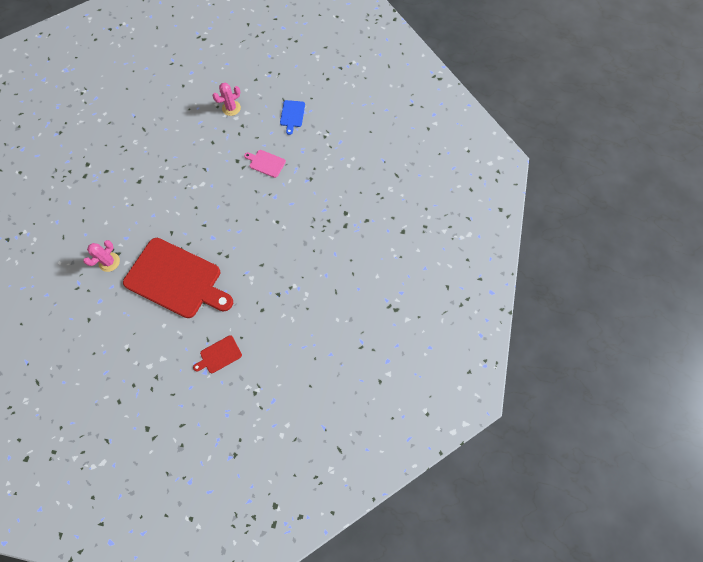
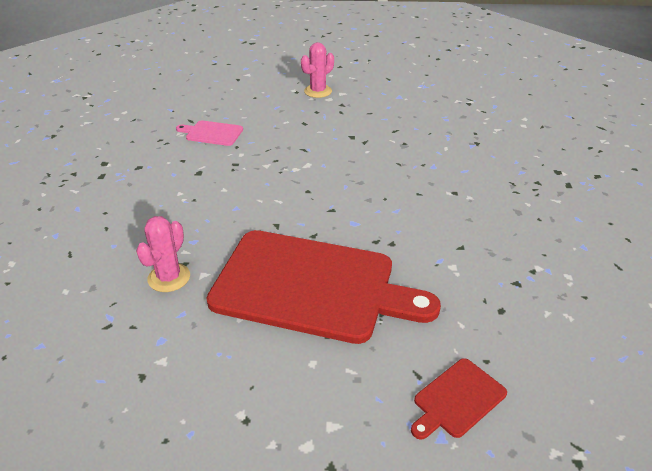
camera: 10 degrees left, 30 degrees down
(266, 163) = (398, 135): pink cutting board -> pink cutting board (212, 133)
(292, 115) = (410, 90): blue cutting board -> none

